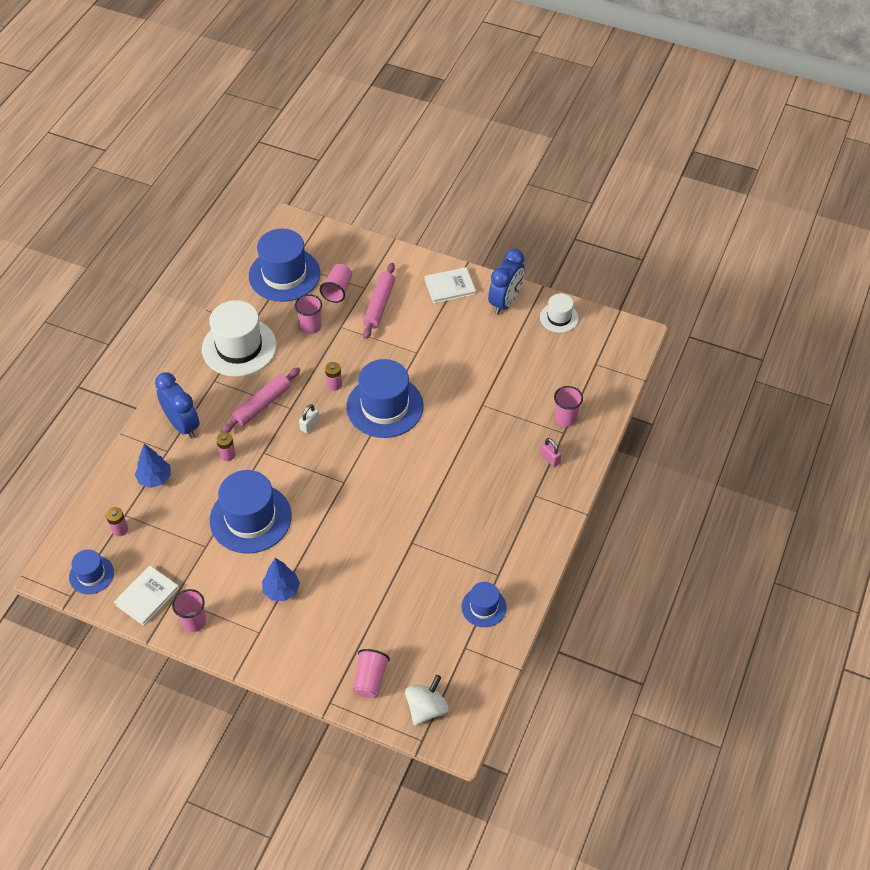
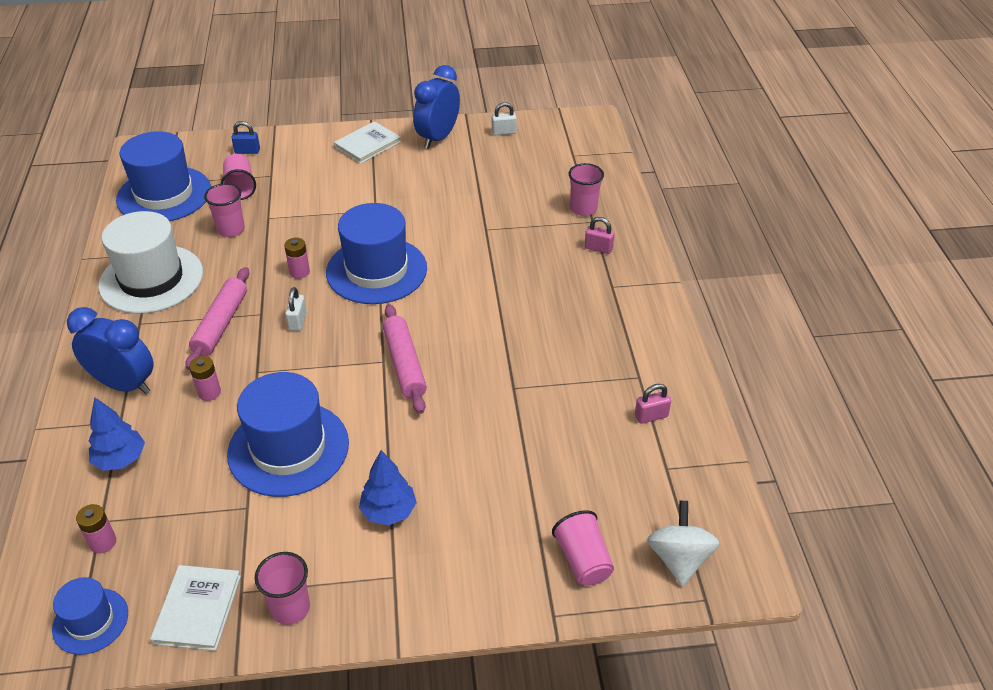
camera: 30 degrees left, 10 degrees down
(361, 257) = (247, 151): none -> blue padlock
(379, 305) = (299, 184): pink rolling pin -> pink rolling pin (404, 364)
(484, 607) = (651, 416): blue hat -> pink padlock
(505, 302) = (438, 138): blue clock -> blue clock turned 150 degrees counterclockwise
(559, 318) = (504, 132): white hat -> white padlock

